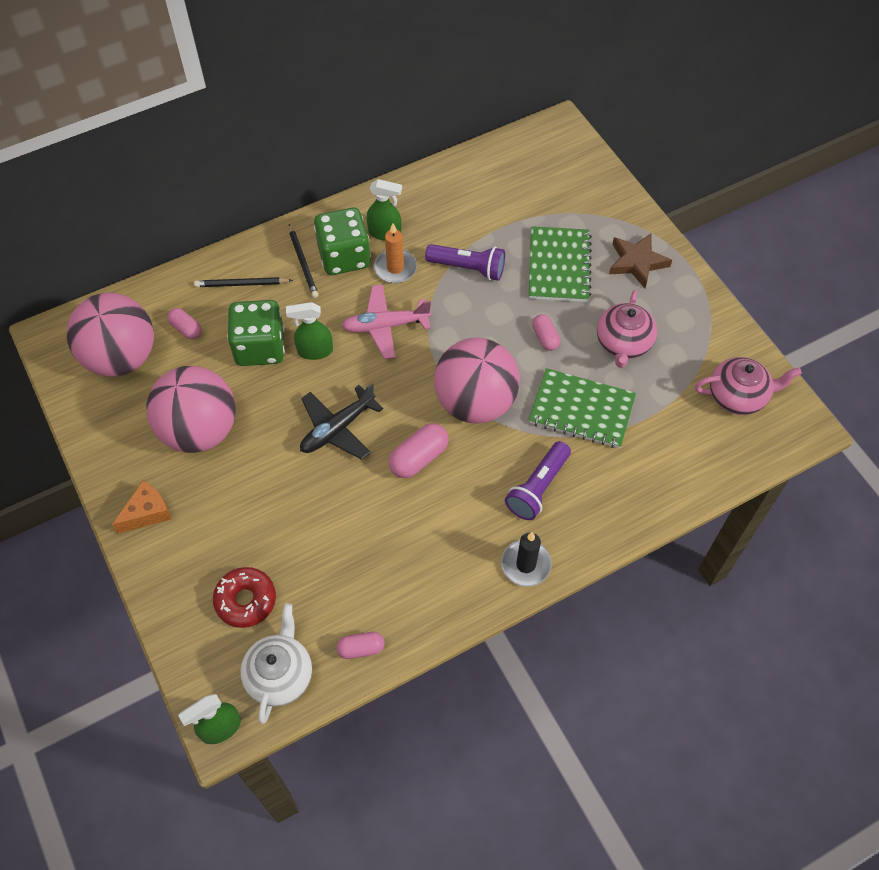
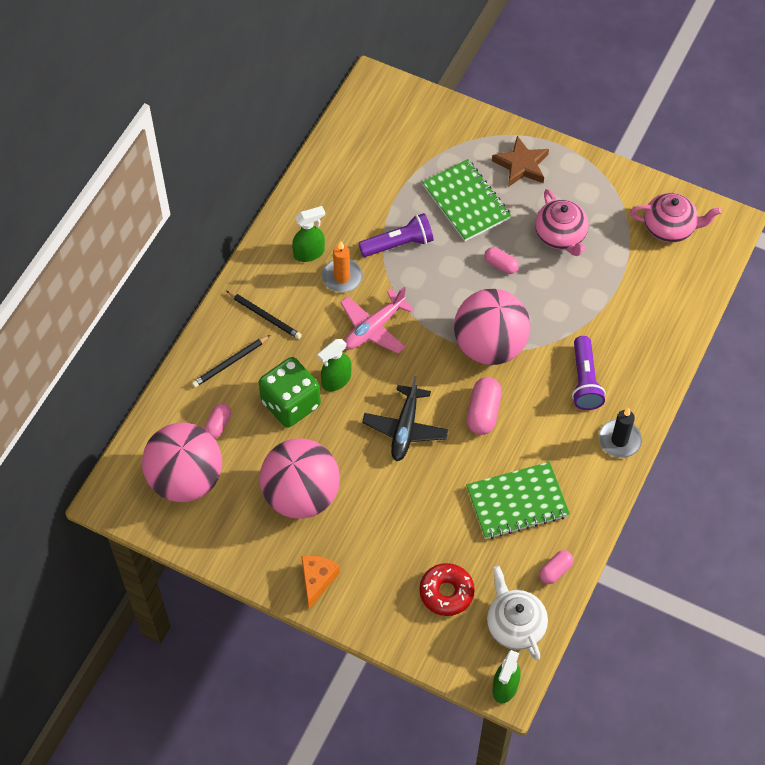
camera: 35 degrees left, 0 degrees up
(186, 329) = (218, 425): pink capsule -> pink capsule turned 75 degrees counterclockwise
(344, 257) = (293, 292): green dice -> none
(581, 410) = (570, 305): green notebook -> green notebook (517, 502)
(738, 396) = (669, 228): pink teapot -> pink teapot turned 45 degrees clockwise

